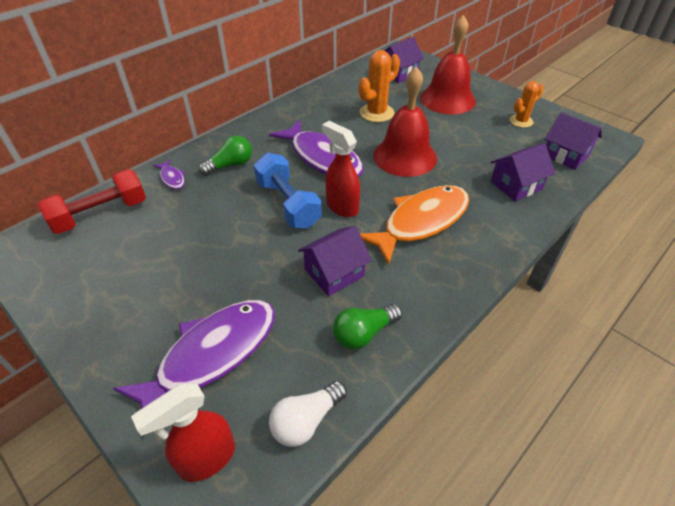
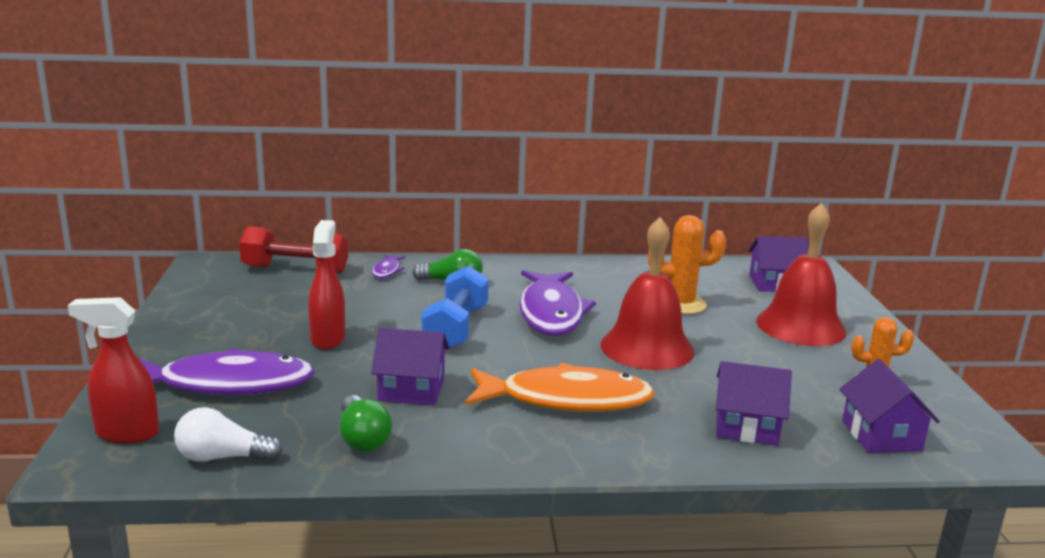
camera: 40 degrees right, 25 degrees down
(342, 207) = (503, 353): red spray bottle -> red spray bottle (328, 339)
(364, 333) = (362, 438): green light bulb -> green light bulb turned 120 degrees counterclockwise

